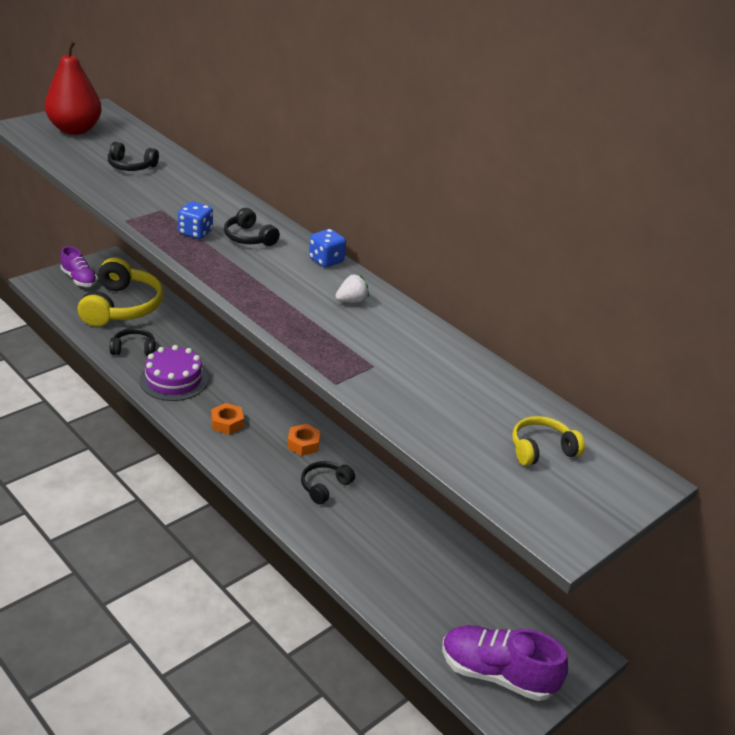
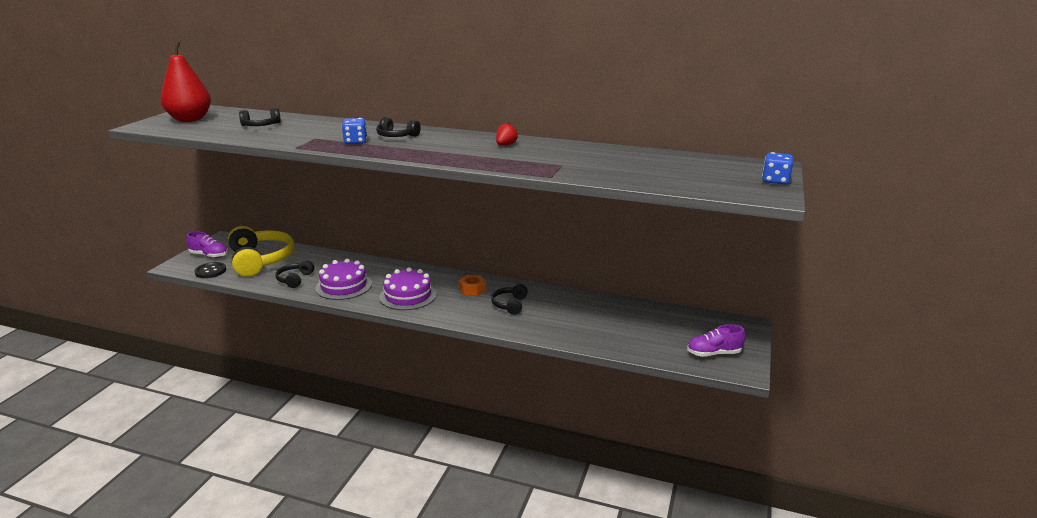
camera: 25 degrees left, 10 degrees down
(64, 303) = (210, 271): none -> black button
(133, 349) = (295, 279): black headphones -> black headphones turned 45 degrees counterclockwise
(227, 423) = (408, 295): orange nut -> purple cake
(326, 260) = (463, 134): blue dice -> blue dice (775, 181)
(352, 301) = (505, 145): white strawberry -> red strawberry
(497, 674) = (713, 353): purple shoe -> purple shoe, size x0.63
(542, 450) = (706, 170): yellow headphones -> none

